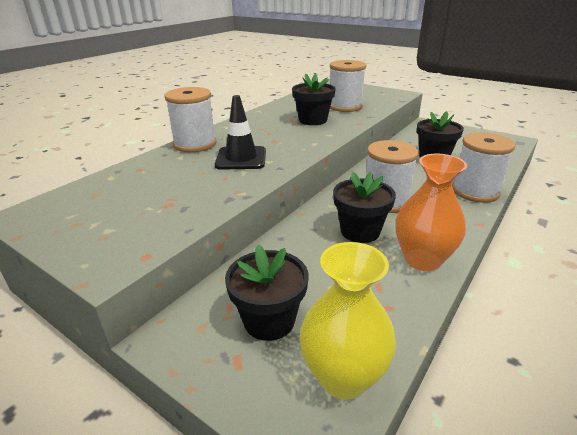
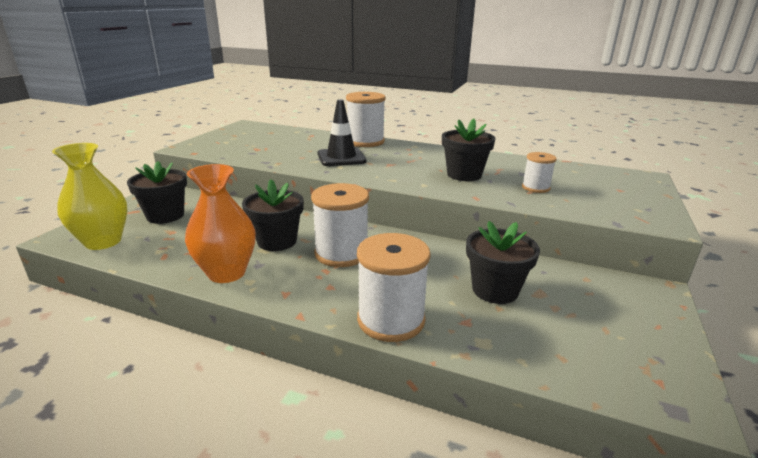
camera: 75 degrees right, 5 degrees down
(345, 107) = (535, 187): white spool -> white spool, size x0.56

